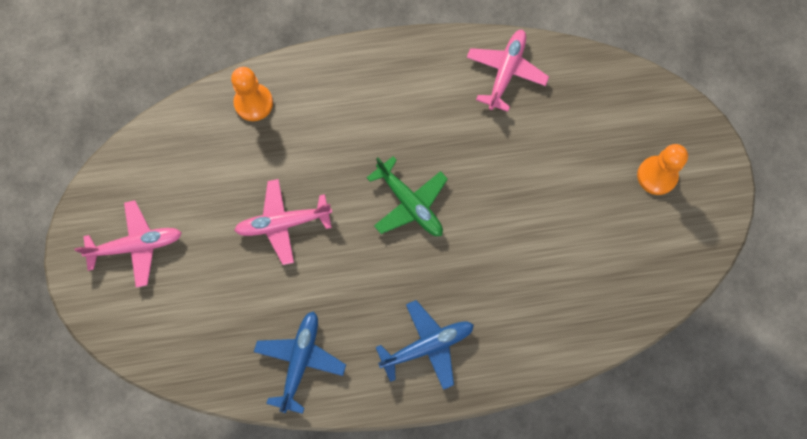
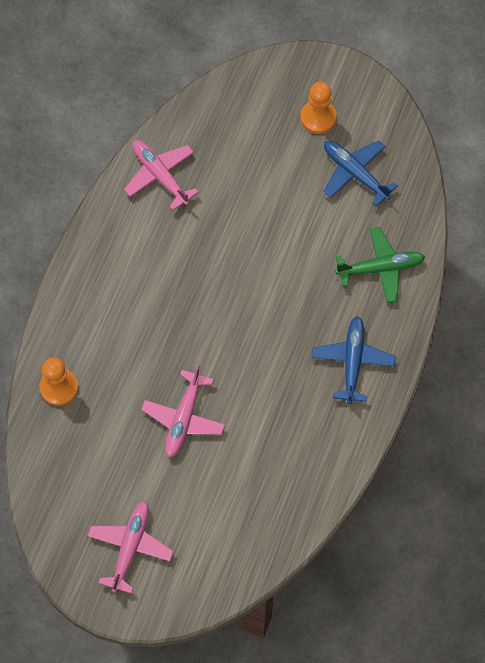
camera: 60 degrees left, 5 degrees down
(300, 361) = (308, 464): blue plane -> blue plane (355, 174)
(409, 203) = (227, 311): green plane -> green plane (380, 268)

